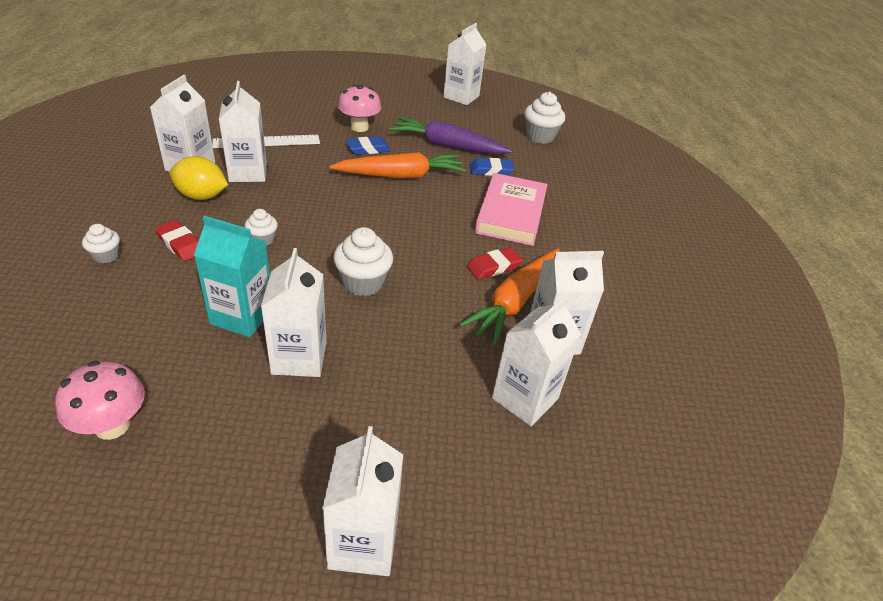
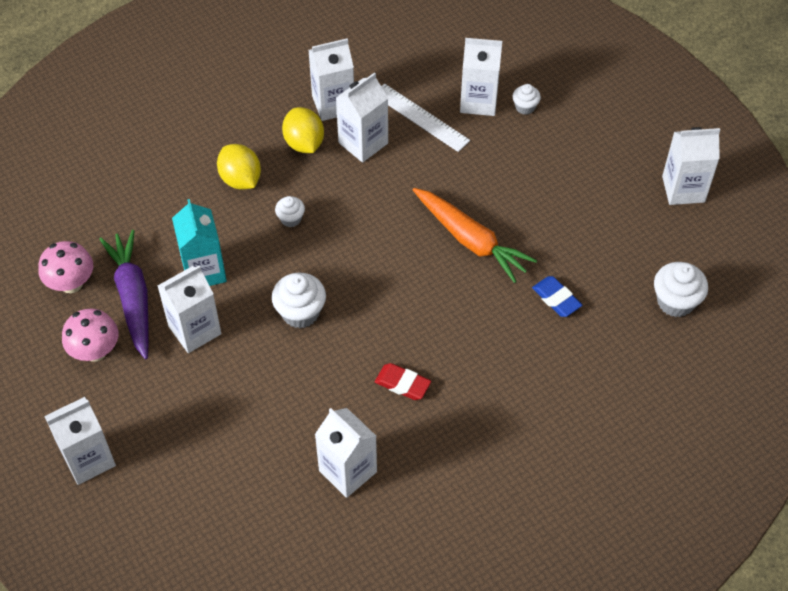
camera: 60 degrees right, 15 degrees up
(106, 256) = (192, 154): white cupcake -> white cupcake (525, 107)
(180, 244) = (240, 179): red eraser -> yellow lemon
(359, 127) = (519, 157): pink mushroom -> pink mushroom (95, 351)
(368, 149) = (488, 189): blue eraser -> none
(447, 146) = (563, 240): purple carrot -> purple carrot (133, 297)
(510, 214) = (496, 354): pink book -> none
(514, 302) = (370, 422): orange carrot -> none
(525, 398) = (267, 483): white carton -> white carton (478, 101)

